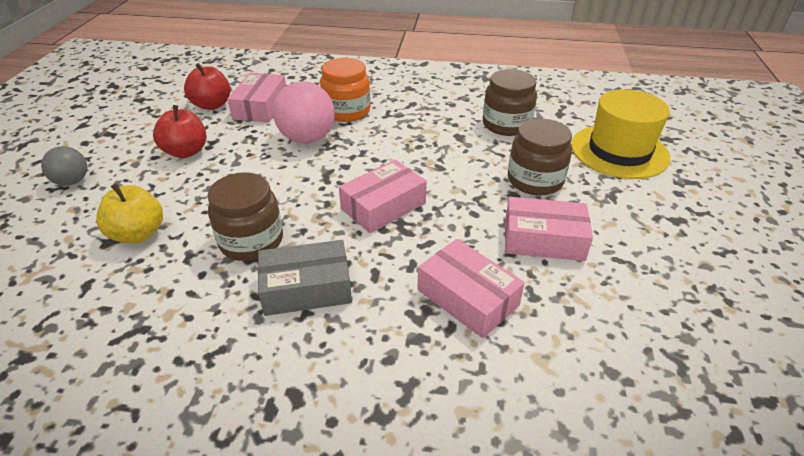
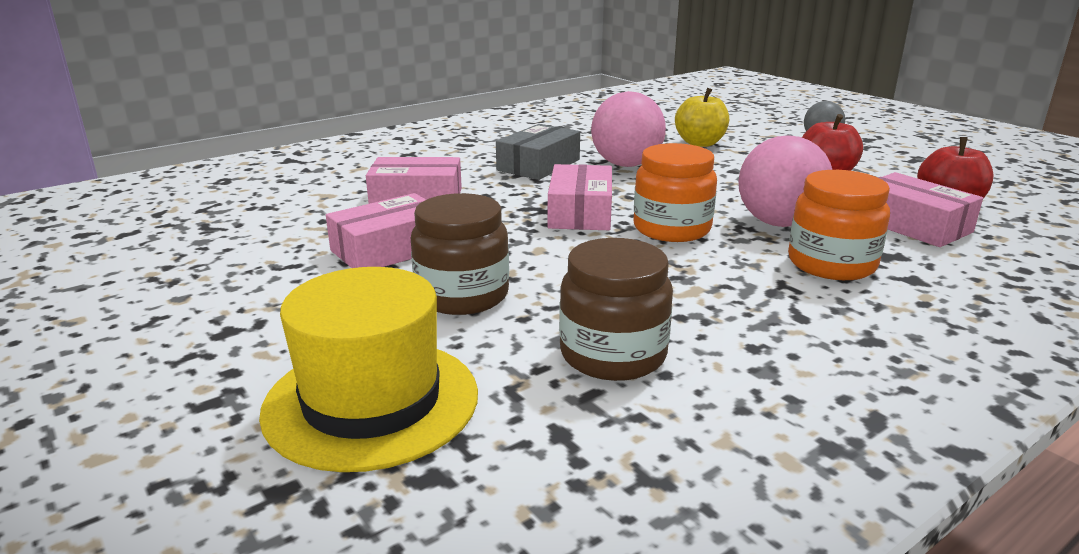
camera: 135 degrees right, 15 degrees down
(251, 241) = (626, 165): brown jar -> pink ball
(363, 164) = (671, 229): none -> orange jar

